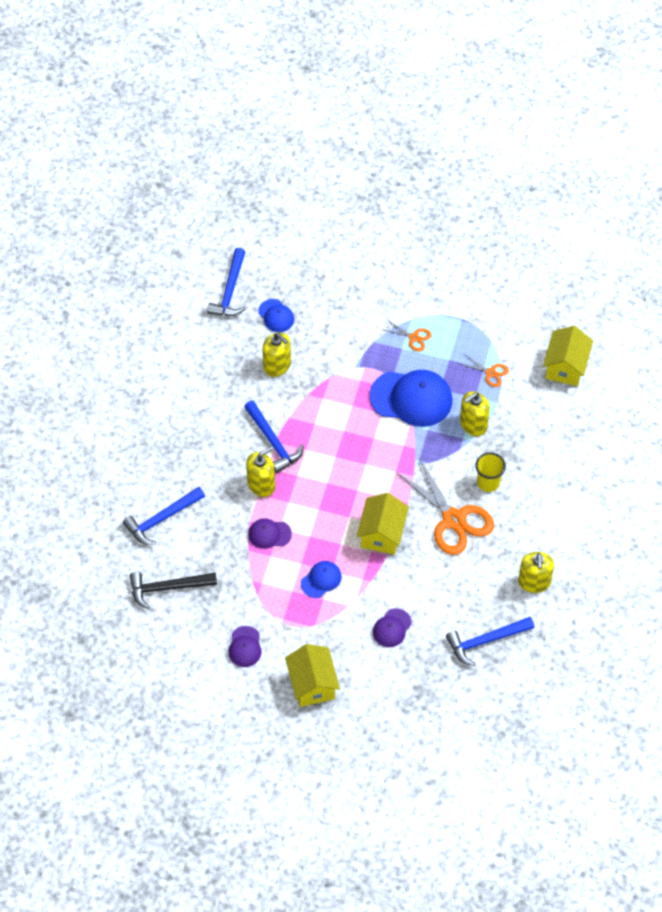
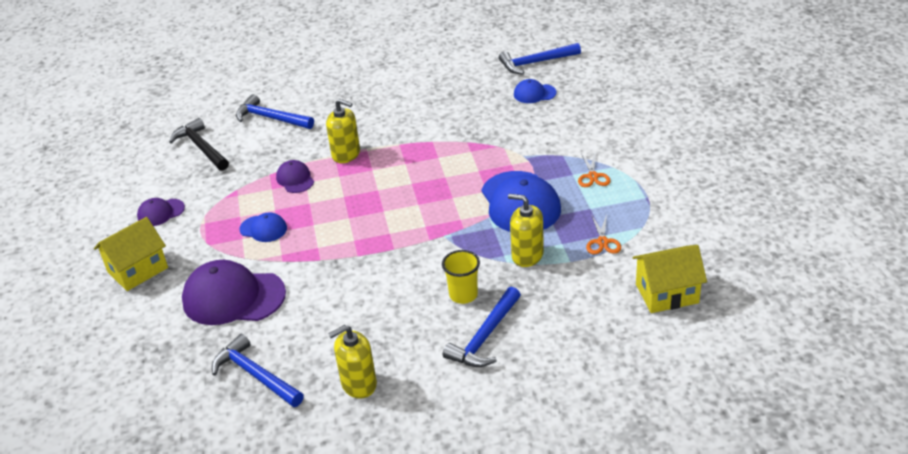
camera: 65 degrees right, 20 degrees down
(273, 442) = (398, 143): blue hammer -> blue hammer (485, 337)
(276, 316) = (534, 93): blue cap -> blue cap turned 60 degrees clockwise
(277, 365) = (482, 114): yellow soap dispenser -> none
(382, 534) = (344, 246): yellow house -> none
(392, 628) = (233, 297): purple cap -> purple cap, size x1.99
(453, 520) = (397, 288): orange scissors -> none

